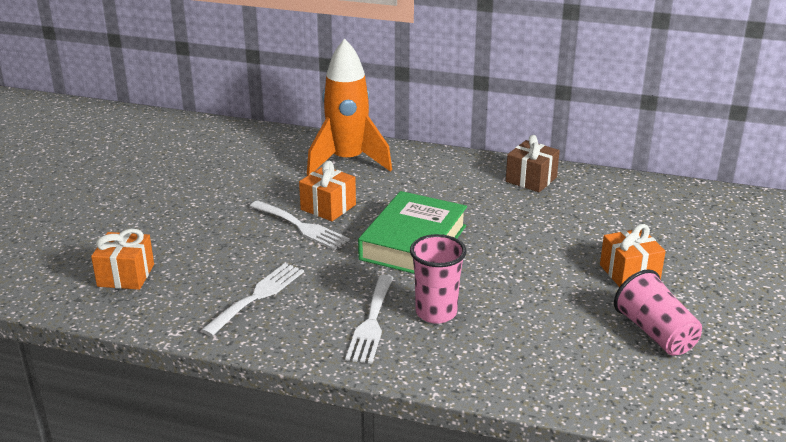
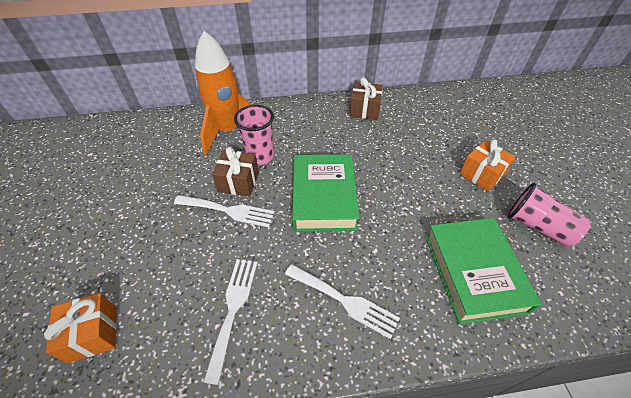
camera: 25 degrees left, 20 degrees up
(328, 207) = (238, 182): orange gift -> brown gift
(371, 322) = (345, 301): white fork -> white fork turned 45 degrees counterclockwise
(436, 312) = (386, 267): pink cup -> pink cup (260, 156)
(534, 344) = (474, 272): none -> green book

